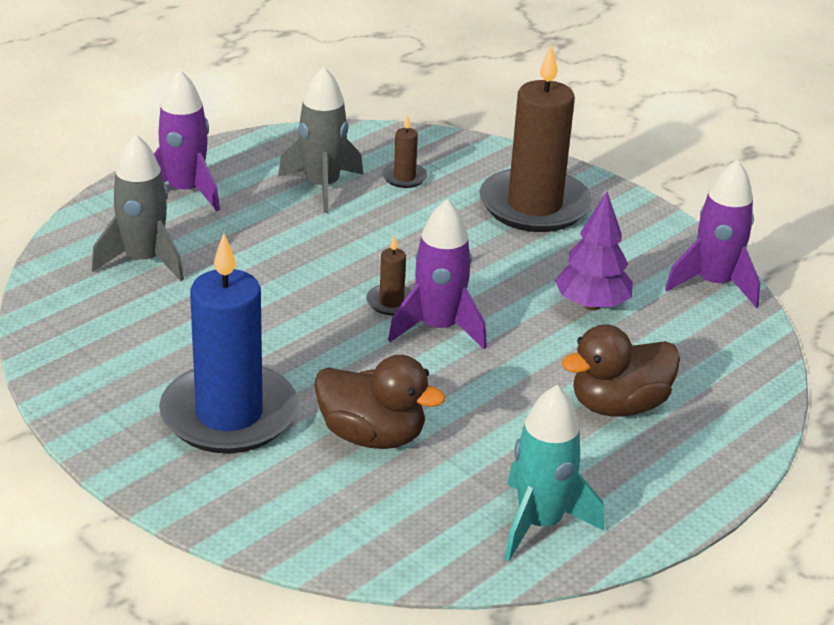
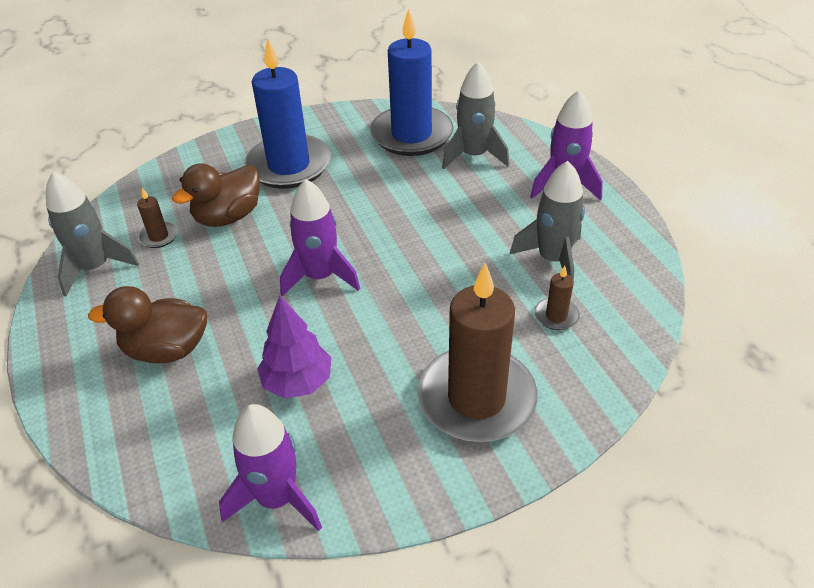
camera: 115 degrees right, 10 degrees up
(108, 319) = (411, 135): none -> blue candle
(391, 302) = (366, 260): brown candle -> brown candle (159, 236)
(540, 523) = (95, 267): turquoise rocket -> grey rocket
(618, 405) = (166, 350): brown duck -> brown duck turned 90 degrees counterclockwise

